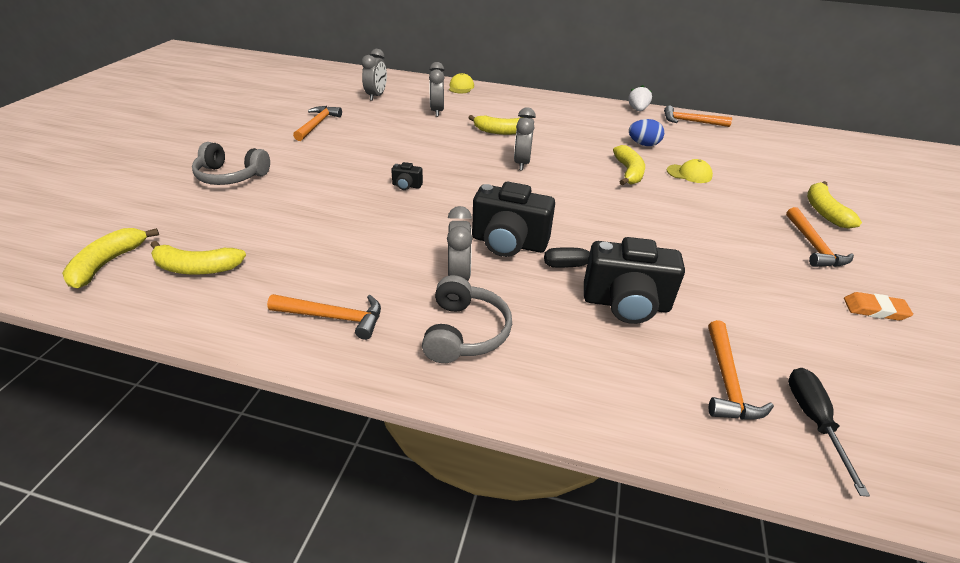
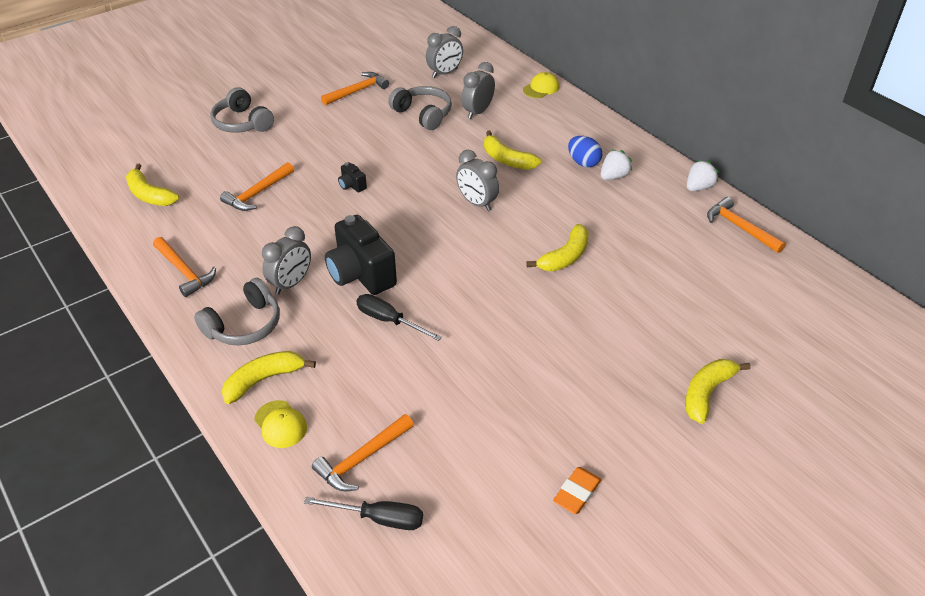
camera: 40 degrees right, 5 degrees up
(108, 263) = (109, 168): yellow banana -> yellow banana (264, 380)
(397, 124) = (423, 114): none -> grey headphones
(521, 163) = (477, 203): grey clock -> grey clock turned 90 degrees counterclockwise
(583, 119) = (613, 176): none -> white strawberry
(626, 304) = (377, 368): black camera -> none
(643, 144) = (632, 233): blue egg -> blue egg (583, 163)
(689, 174) = (627, 286): yellow cap -> yellow cap (280, 424)
(813, 246) = (626, 415): orange hammer -> orange hammer (258, 193)
(813, 420) = (379, 518): black screwdriver -> black screwdriver turned 60 degrees clockwise
(874, 310) = (577, 493): orange eraser -> orange eraser turned 75 degrees clockwise

